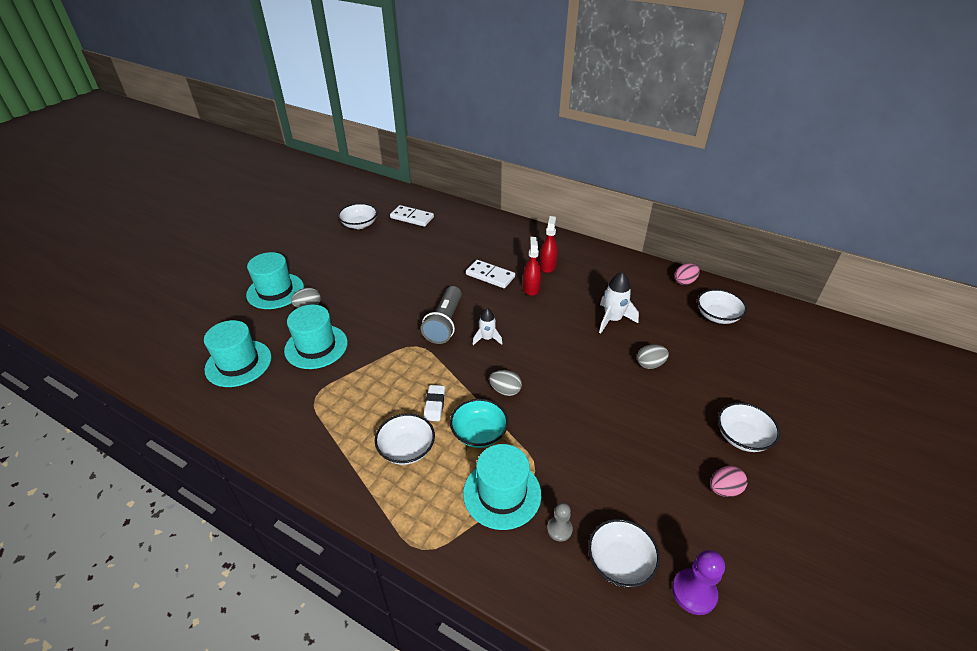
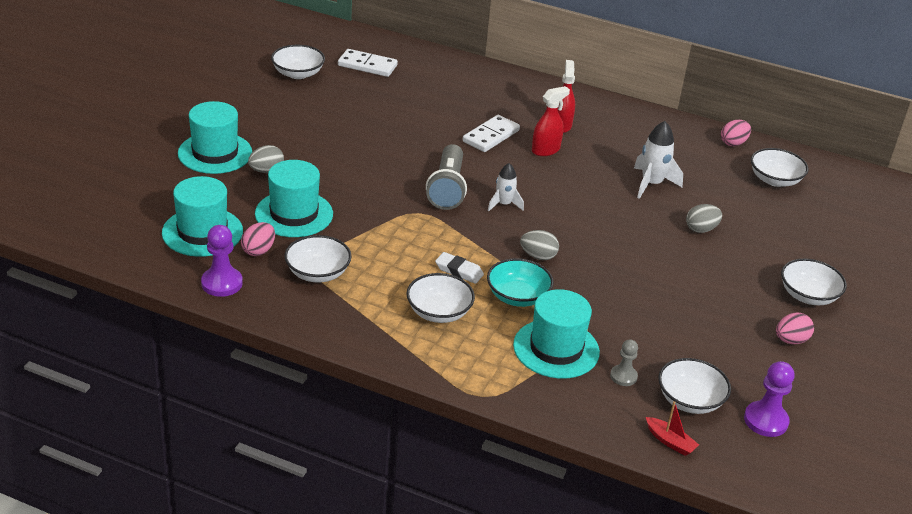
camera: 10 degrees left, 5 degrees down
(234, 414) = (222, 283): none -> purple pawn
(276, 382) = (258, 250): none -> pink egg
(316, 405) = (317, 273): none -> white bowl
(434, 405) = (459, 271): white eraser -> white eraser turned 60 degrees counterclockwise
(490, 276) = (491, 136): white domino -> white domino turned 75 degrees counterclockwise
(531, 288) = (546, 150): red spray bottle -> red spray bottle turned 60 degrees clockwise
(594, 617) = (670, 442): none -> red boat

